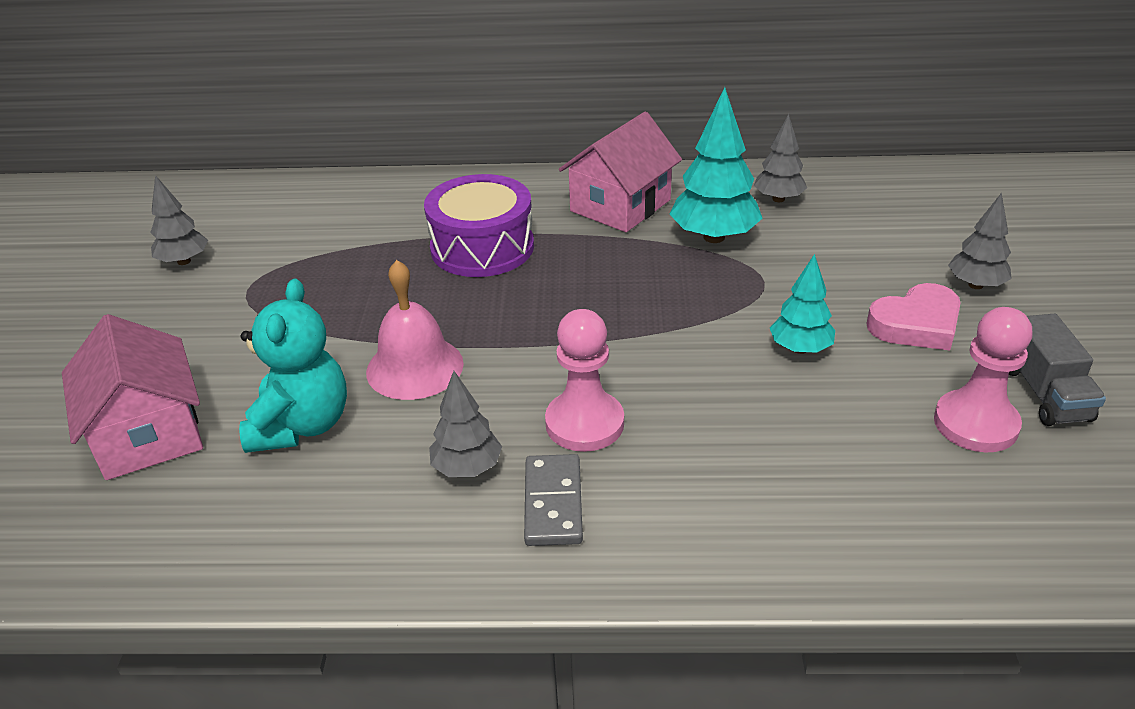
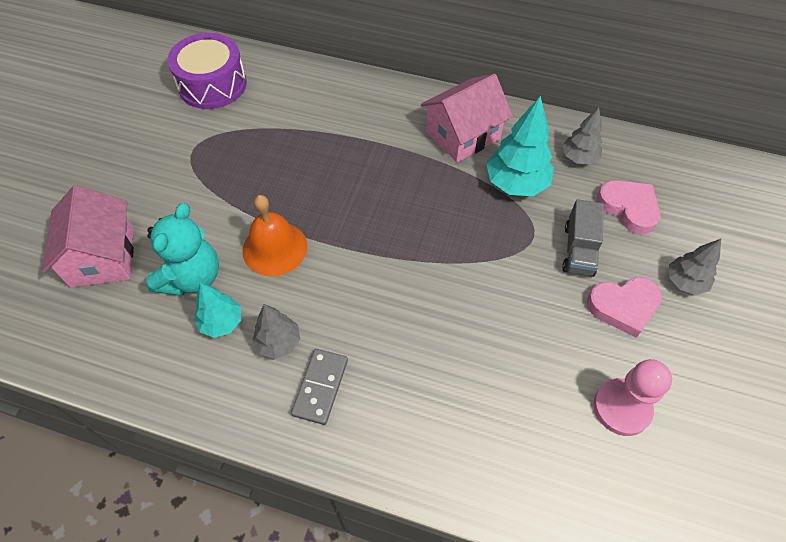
camera: 15 degrees right, 20 degrees up
(184, 261) = (161, 112): grey tree -> none
(415, 367) = (275, 248): pink bell -> orange bell
(482, 247) = (354, 151): purple drum -> purple drum (212, 84)
(584, 423) = (363, 328): pink pawn -> none
(800, 348) = (531, 305): turquoise tree -> turquoise tree (222, 322)
(866, 232) = (628, 208): none -> pink heart
(1045, 394) = (685, 397): grey truck -> grey truck (578, 250)

